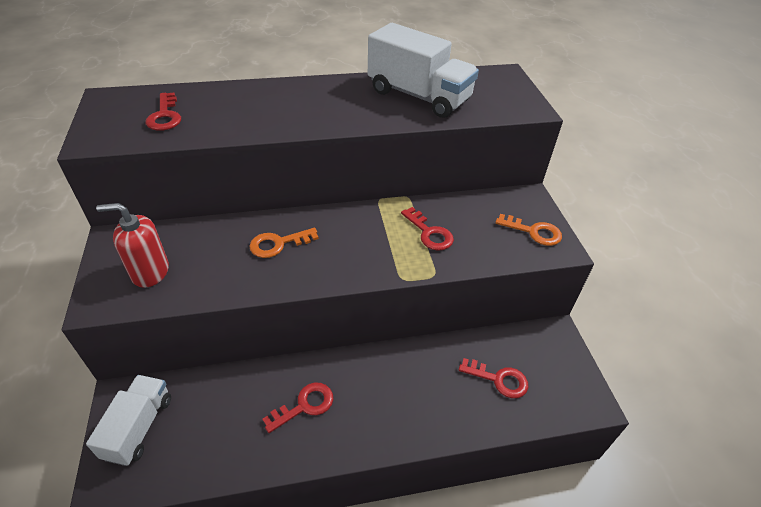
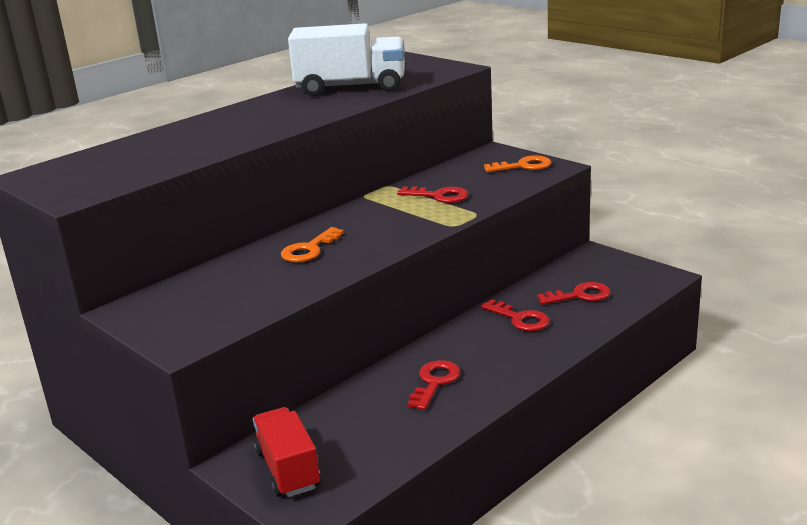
camera: 30 degrees left, 20 degrees down
(139, 427) = (288, 469): white truck -> red truck
(150, 272) = (205, 310): red soap dispenser -> none
(165, 116) = (121, 164): red key -> red key (520, 319)

